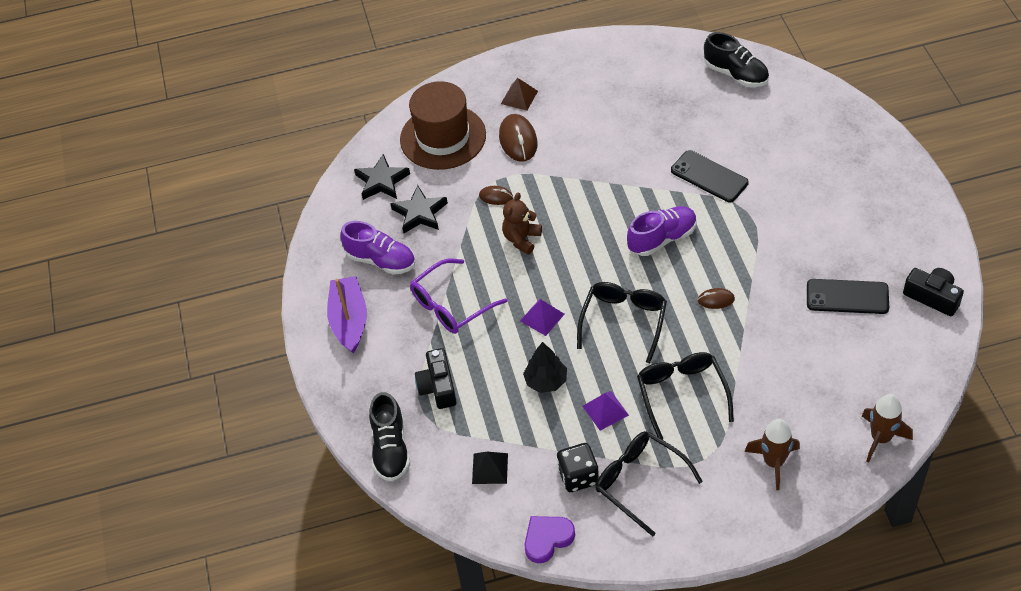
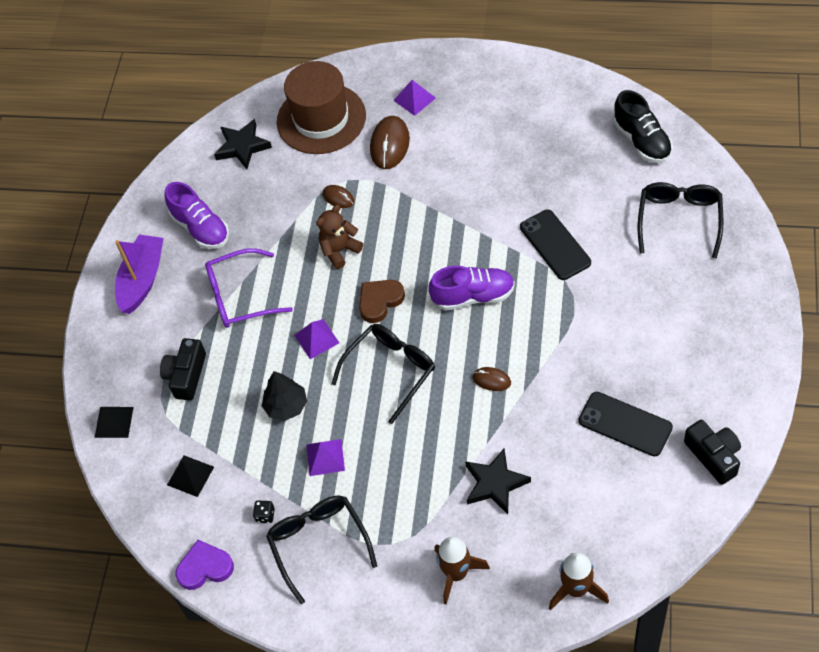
camera: 25 degrees right, 5 degrees up
(390, 449) = (114, 422): black shoe -> black pyramid
(420, 213) = (260, 191): black star -> black star (495, 483)
(519, 97) = (414, 99): brown pyramid -> purple pyramid
(578, 476) = (265, 515): black dice -> black dice, size x0.50
(582, 269) = (380, 301): none -> brown heart
(681, 394) = (406, 467): black glasses -> black glasses (679, 220)

